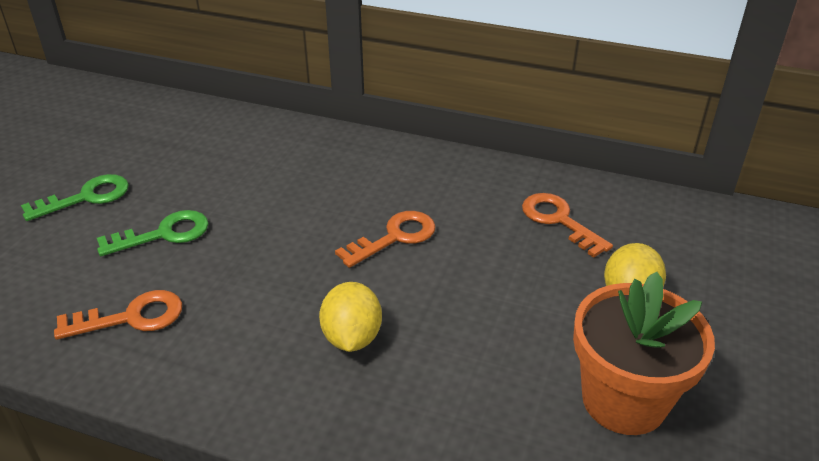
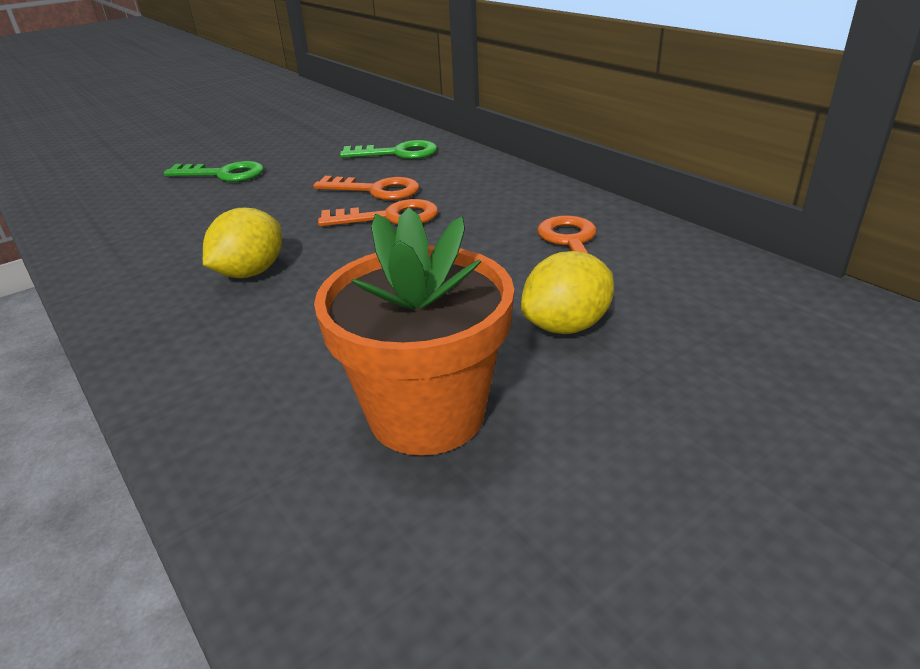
camera: 35 degrees right, 5 degrees down
(86, 197) = (209, 144): green key -> green key (397, 153)
(131, 317) = (128, 214): orange key -> orange key (375, 190)

